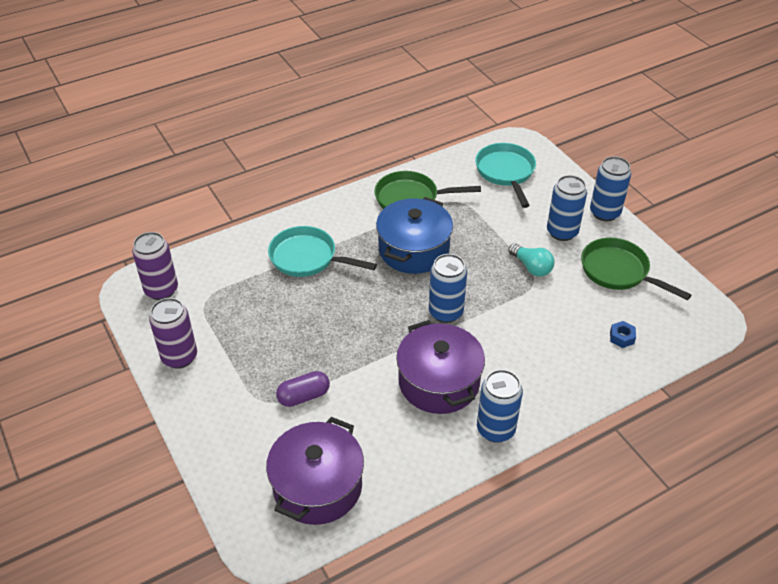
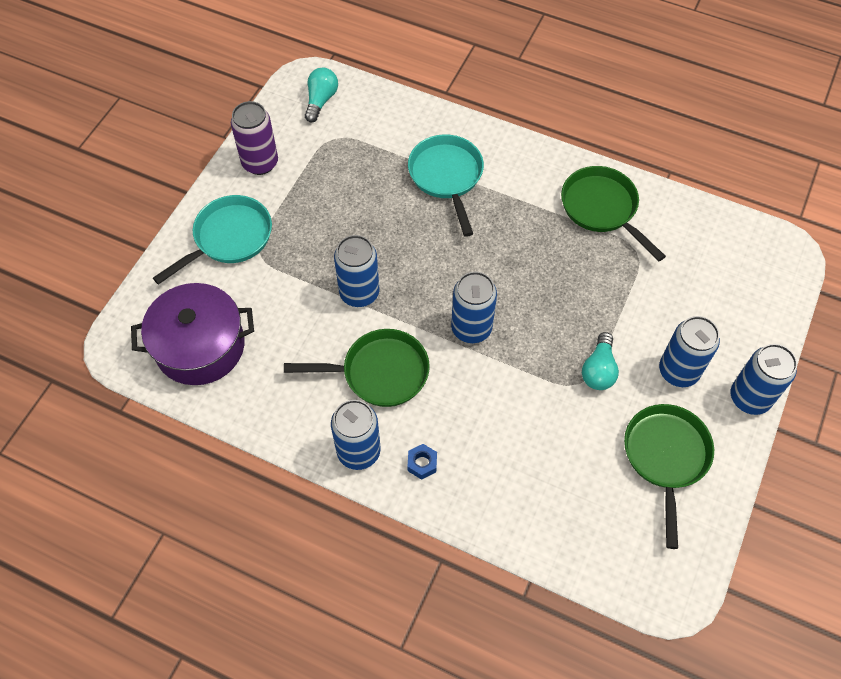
camera: 55 degrees right, 15 degrees up
(161, 290) = (321, 101): purple can -> turquoise light bulb
(303, 396) = (285, 277): purple capsule -> none
(360, 358) = (359, 293): none -> blue can
(413, 250) = (532, 253): blue pot -> none
(439, 382) = (379, 372): purple pot -> green pan
(506, 172) = (724, 268): turquoise pan -> turquoise pan (229, 238)
(621, 337) = (567, 508): blue nut -> blue nut (422, 464)

